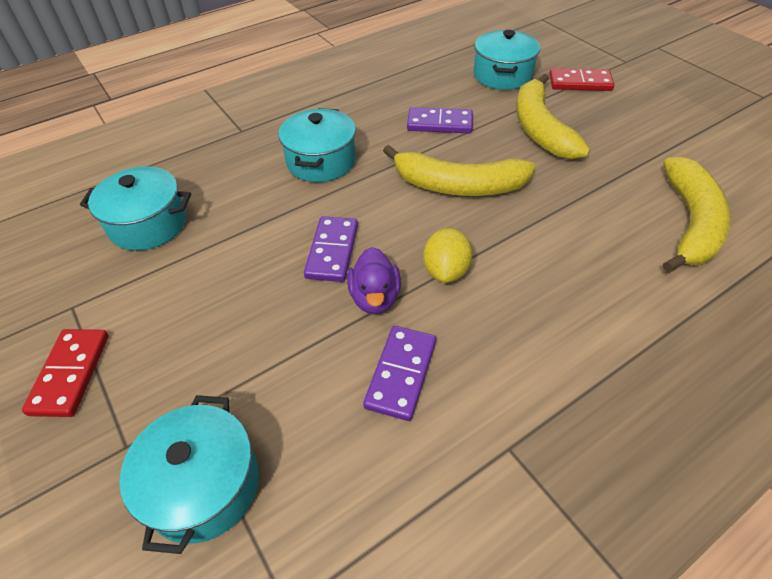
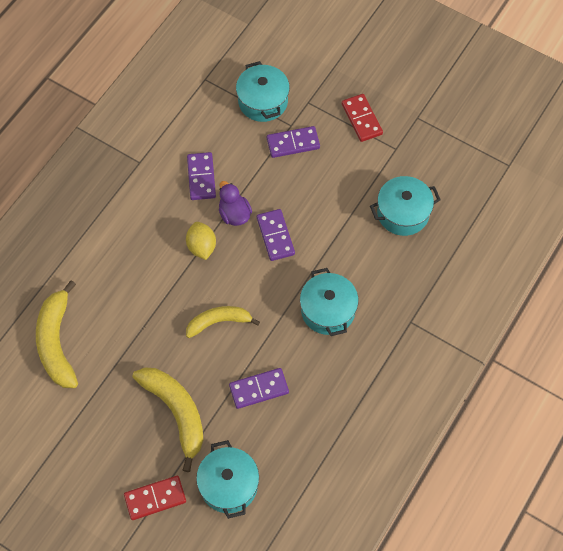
camera: 155 degrees right, 15 degrees up
(212, 375) = (293, 143): none -> purple domino
(459, 186) = (218, 322): yellow banana -> yellow banana, size x0.65

